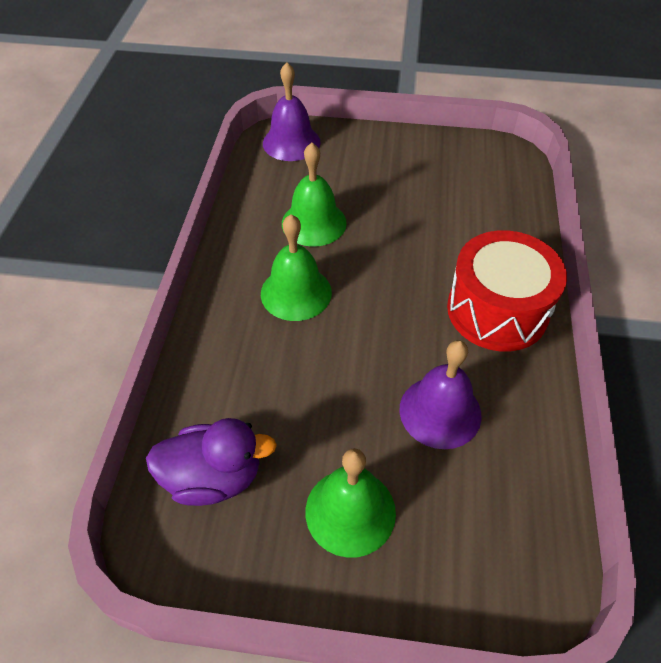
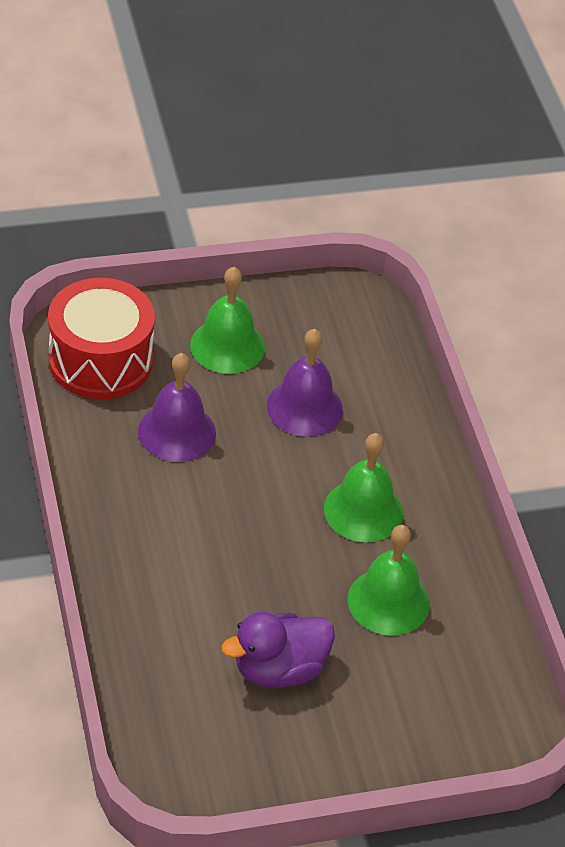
camera: 155 degrees right, 5 degrees down
(214, 477) = (346, 343): purple duck -> purple duck (279, 669)
(291, 142) = (486, 725): purple bell -> purple bell (304, 407)
(497, 310) = (144, 542): red drum -> red drum (100, 360)

